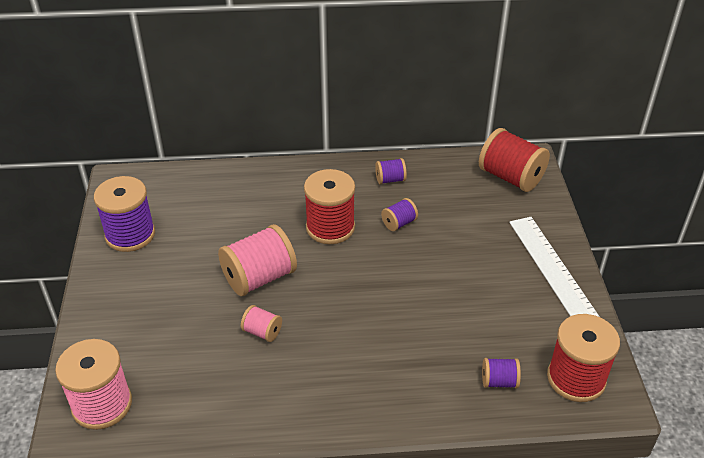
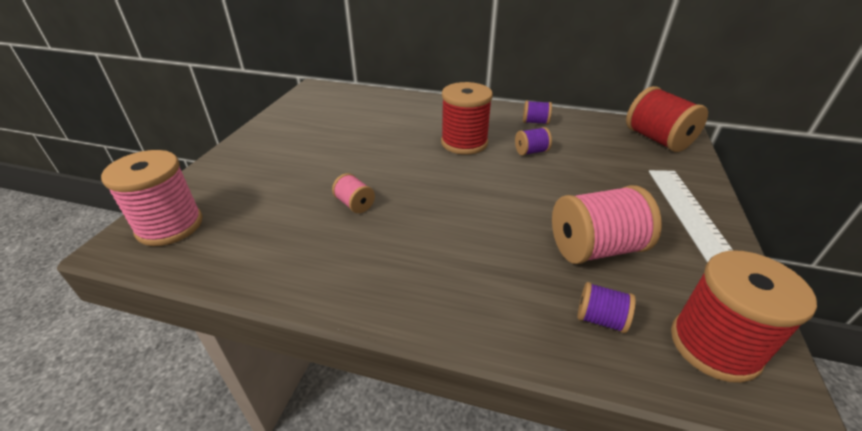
camera: 20 degrees right, 5 degrees down
(130, 235) = (297, 118): purple spool -> none
(259, 277) = (379, 164): pink spool -> pink spool (595, 248)

